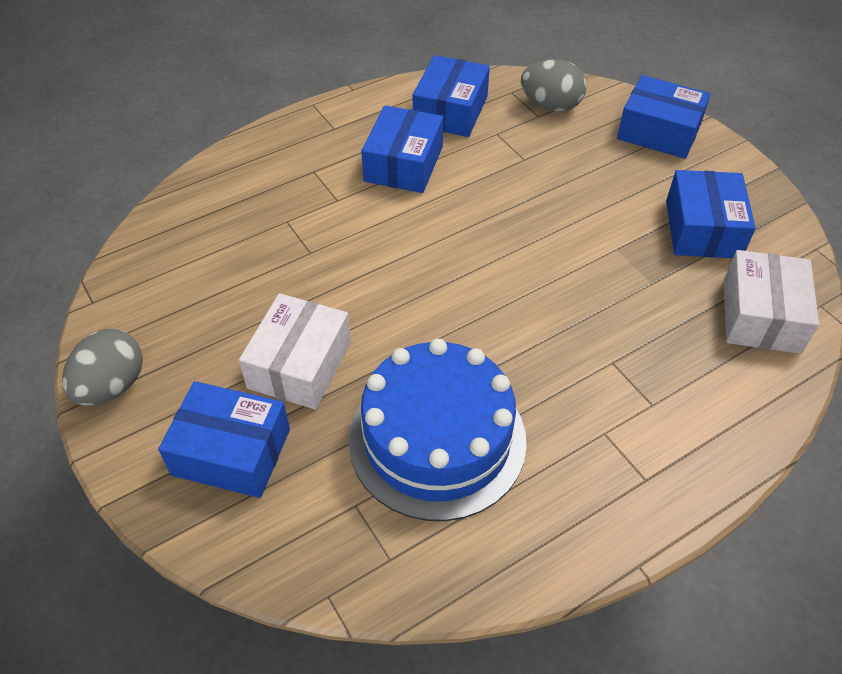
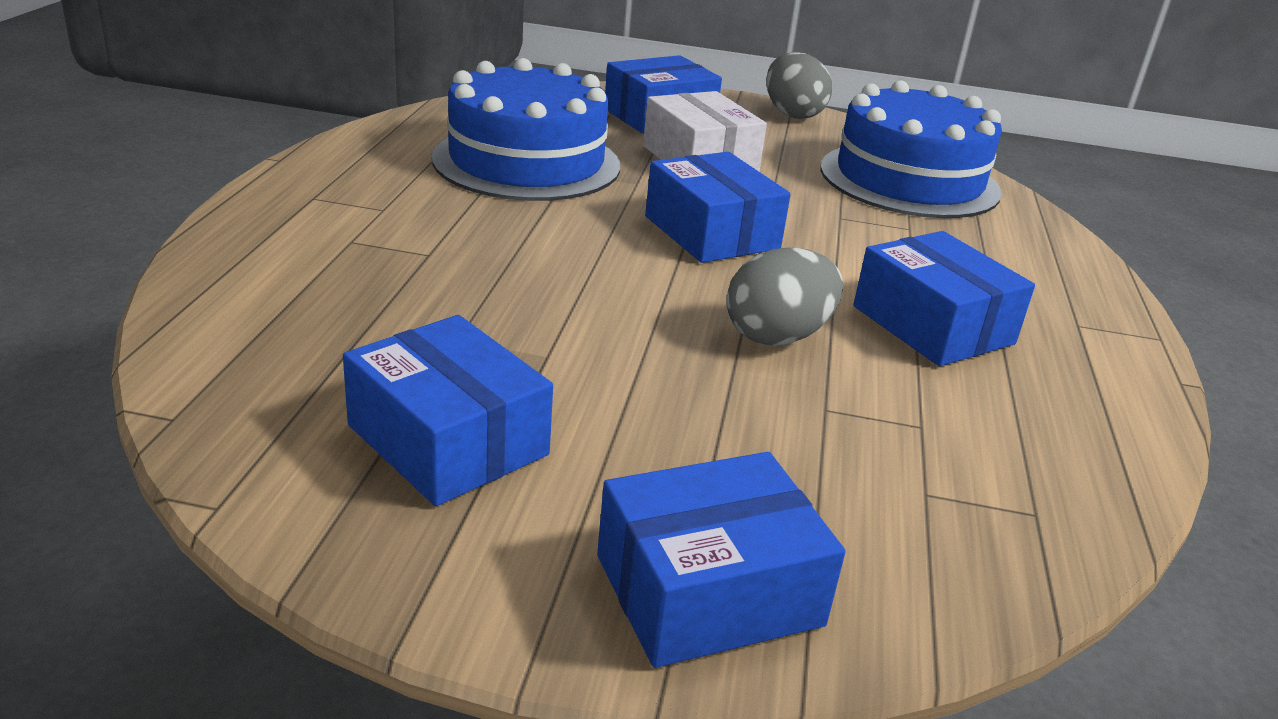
camera: 130 degrees right, 20 degrees down
(195, 257) = (909, 180): none -> blue cake
(450, 111) = (1032, 423): blue box -> blue box (711, 232)
(551, 105) = (943, 525): grey egg -> grey egg (777, 336)
(761, 316) = (268, 364): white box -> none

